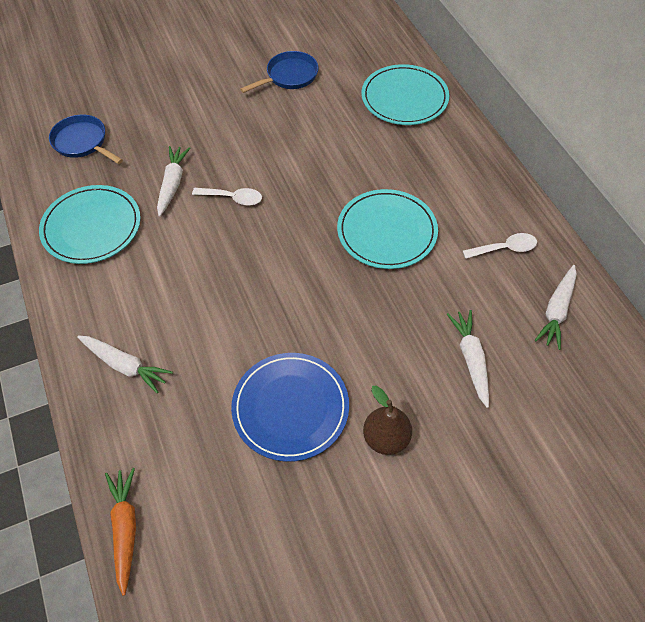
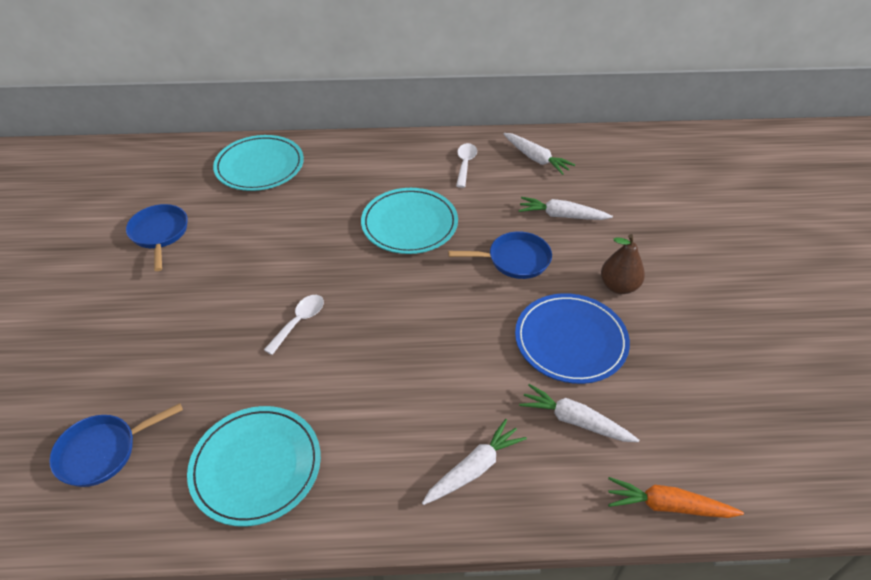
camera: 70 degrees left, 10 degrees down
(172, 184) = (242, 370): white carrot -> white carrot (575, 421)
(380, 332) = (514, 260): none -> blue pan

